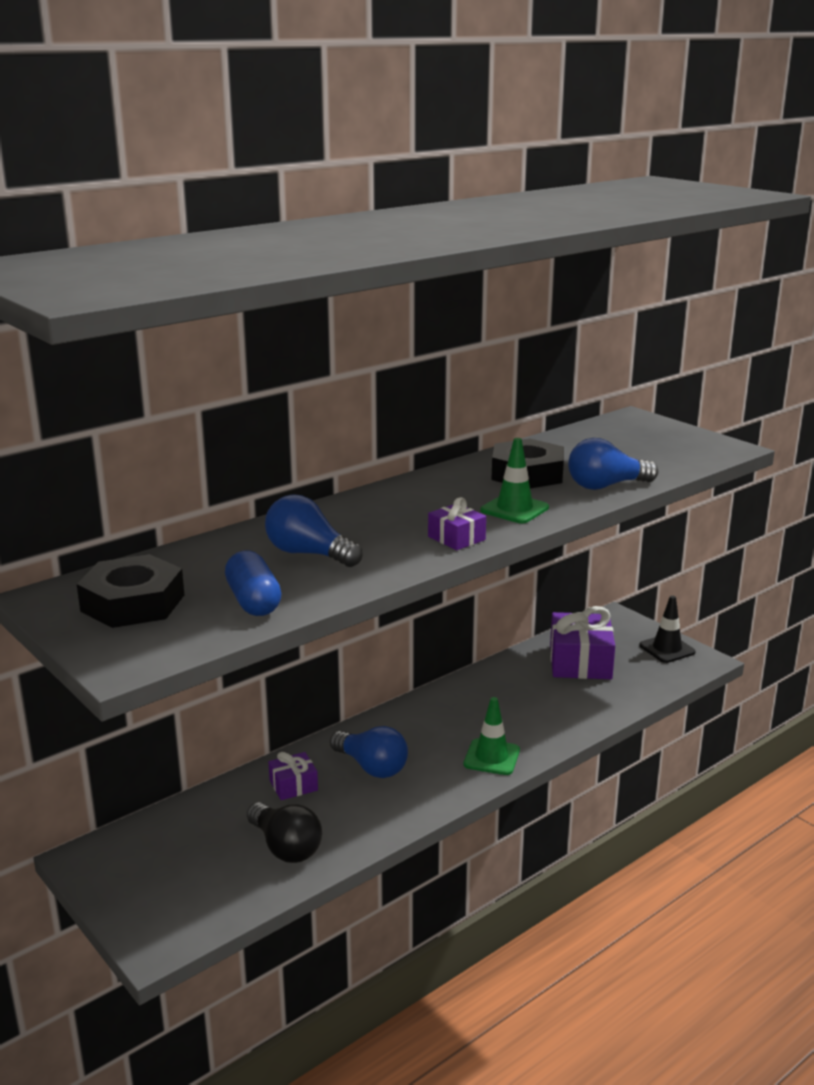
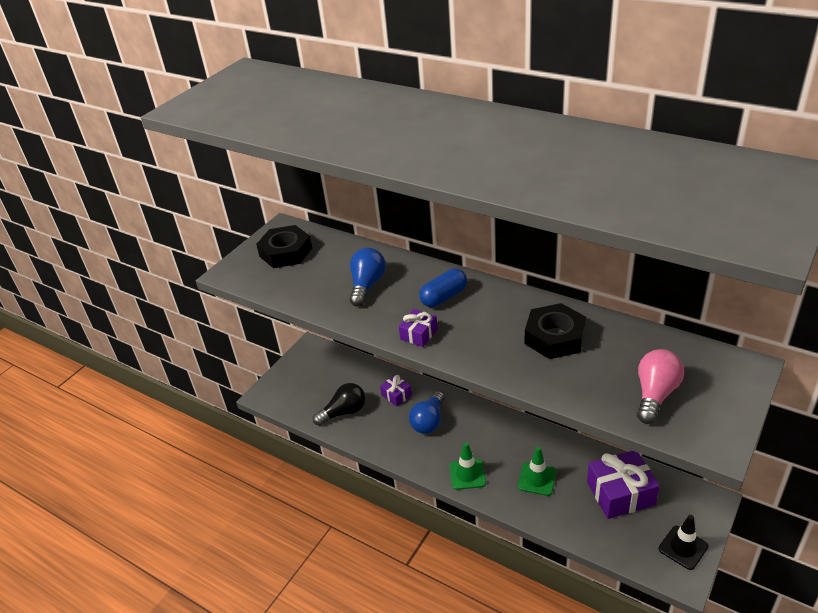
camera: 75 degrees right, 15 degrees up
(253, 601) = (301, 287): blue capsule -> blue capsule (444, 297)
(285, 847) = (344, 412): black light bulb -> black light bulb turned 150 degrees counterclockwise
(514, 509) = (482, 347): green traffic cone -> green traffic cone (537, 479)
(606, 486) = (559, 383): blue light bulb -> none
(648, 453) = (655, 394): none -> pink light bulb

